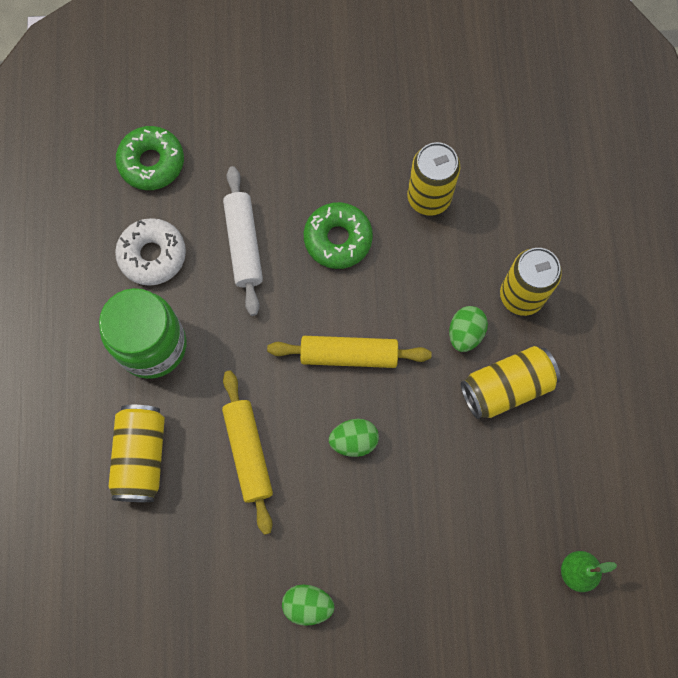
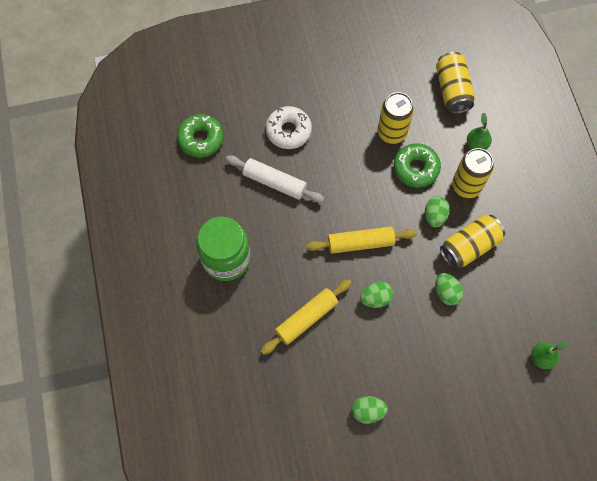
camera: 10 degrees left, 5 degrees down
(141, 457) = (234, 333): yellow can -> yellow can (452, 90)
(152, 255) = (214, 199): white donut -> white donut (288, 131)
(244, 244) = (274, 182): white rolling pin -> white rolling pin turned 45 degrees counterclockwise
(248, 453) = (306, 318): yellow rolling pin -> yellow rolling pin turned 75 degrees clockwise
(338, 239) = (337, 169): green donut -> green donut (416, 168)
(458, 450) = (446, 293): none -> green egg
(549, 236) = (476, 144): none -> green pear

